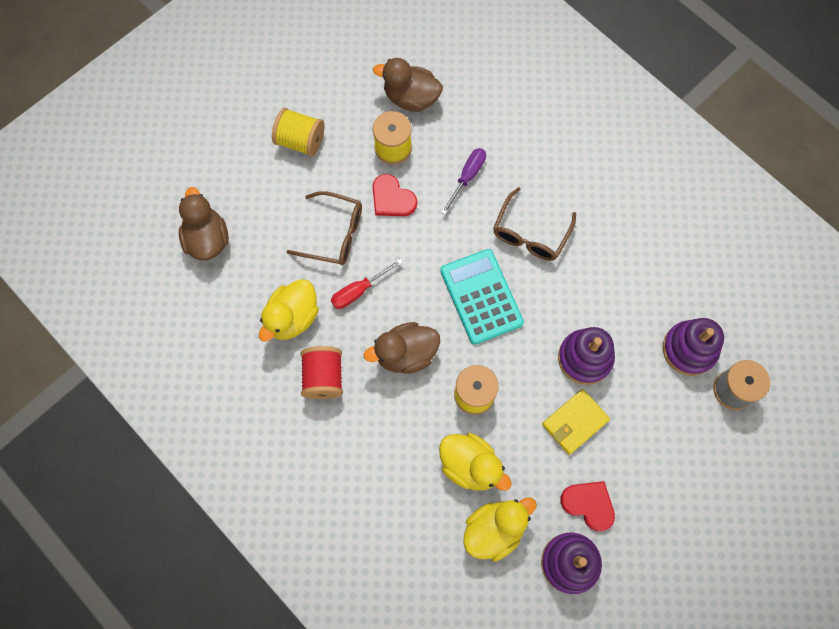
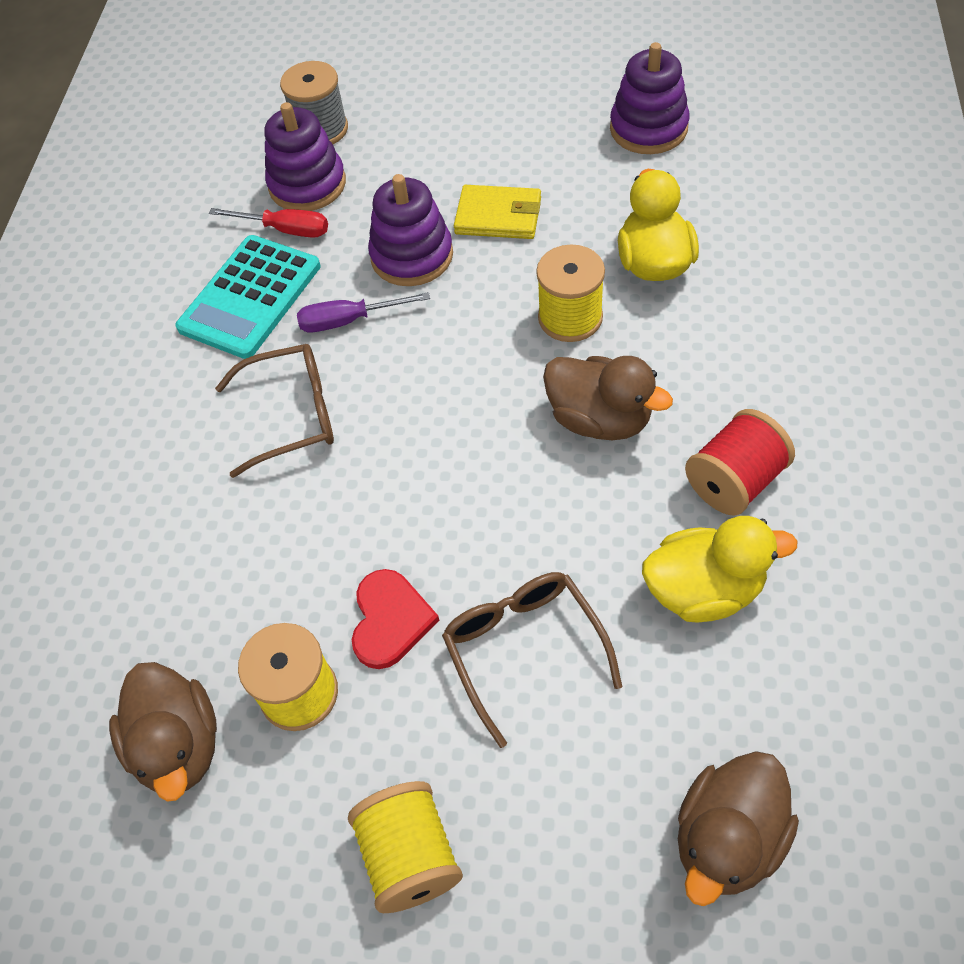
camera: 125 degrees left, 15 degrees down
(359, 290) = (574, 541): red screwdriver -> red screwdriver (285, 230)
(467, 177) = (266, 551): purple screwdriver -> purple screwdriver (349, 321)
(481, 296) = (436, 401): turquoise calculator -> turquoise calculator (250, 297)
(494, 530) = (693, 199): yellow duck -> none
(589, 504) = (573, 152): red heart -> none

